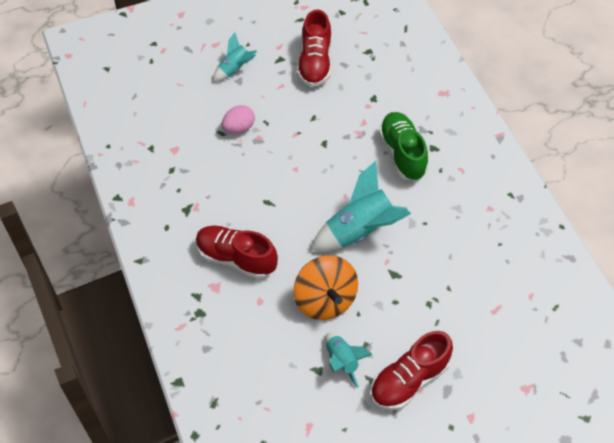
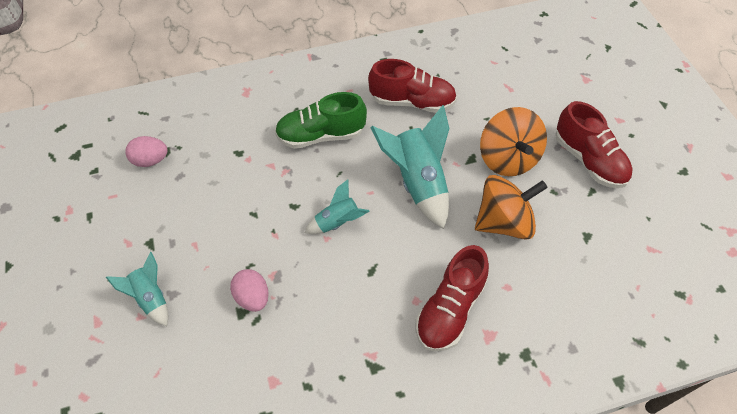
camera: 85 degrees left, 0 degrees up
(315, 63) = (168, 205): red shoe -> red shoe (412, 102)
(342, 361) = (575, 213): turquoise rocket -> turquoise rocket (338, 222)
(356, 43) = (150, 160): none -> pink egg
(399, 305) = (508, 158): none -> orange spinning top

